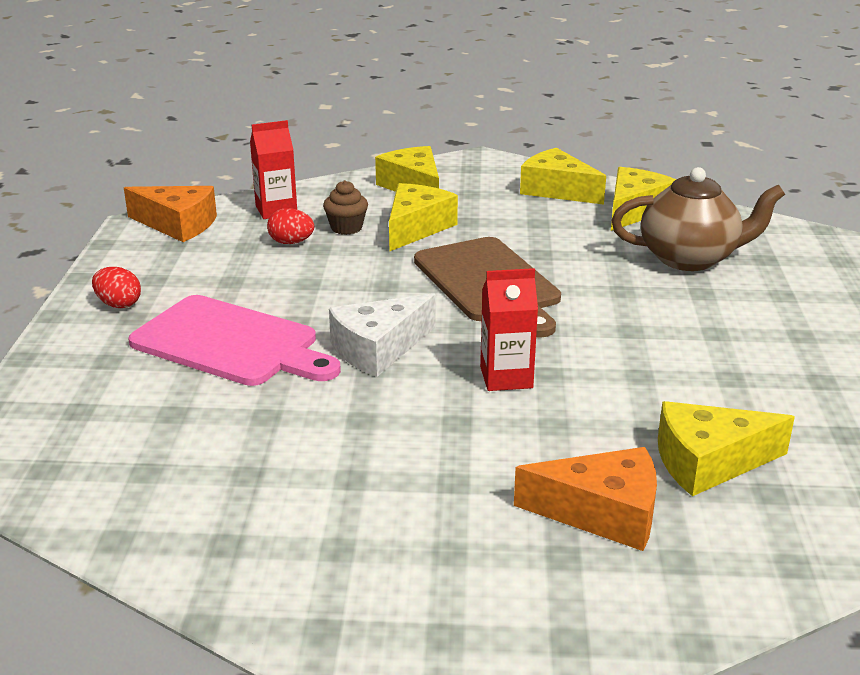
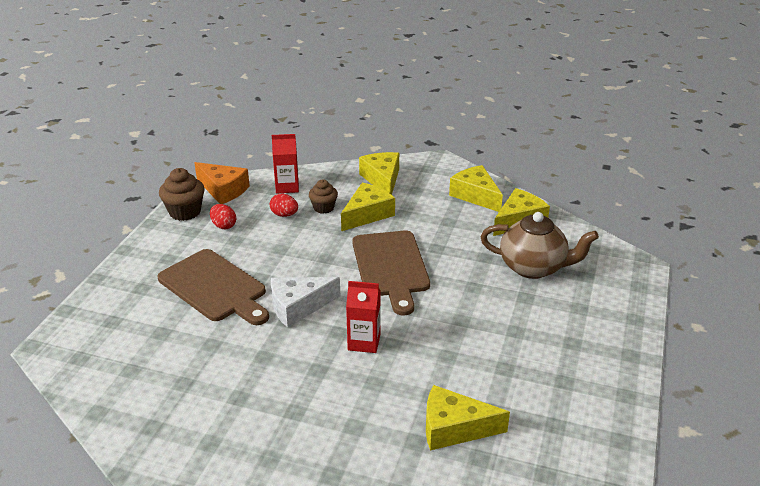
camera: 15 degrees right, 5 degrees up
(119, 304) = (164, 247): red egg -> red egg (223, 226)
(130, 257) = (185, 212): none -> brown cupcake
(231, 343) = (215, 287): pink cutting board -> brown cutting board
(602, 513) = (370, 451): orange cheese -> none

